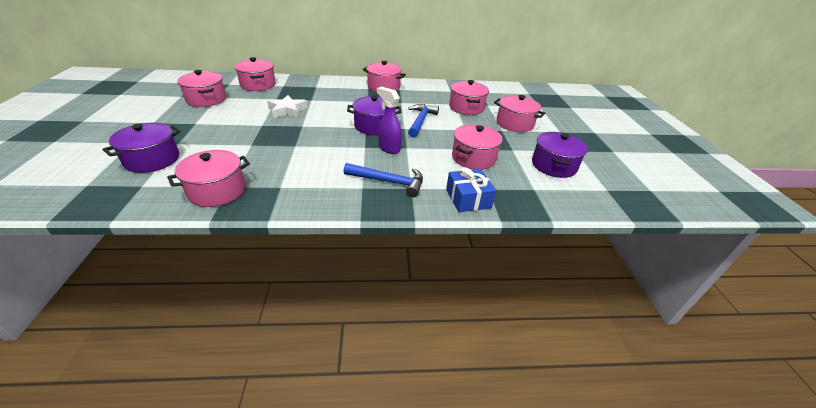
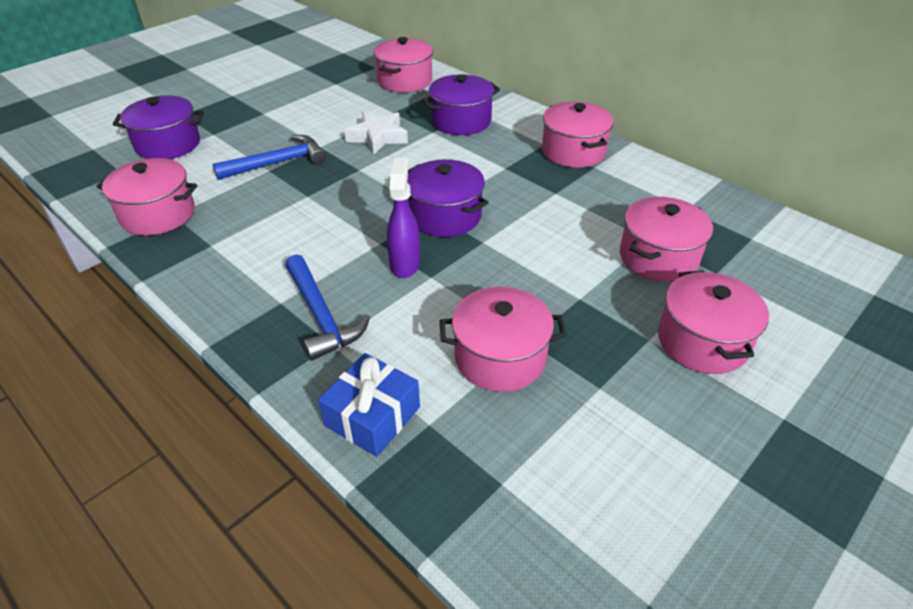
camera: 50 degrees right, 5 degrees up
(206, 100) = (319, 83): pink pot -> none
(420, 121) = (529, 242): blue hammer -> blue hammer (278, 163)
(553, 166) = (624, 472): purple pot -> purple pot (461, 121)

